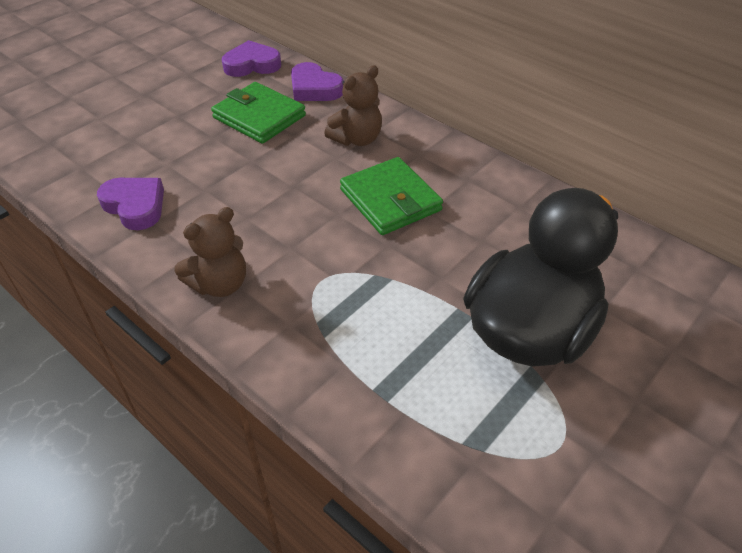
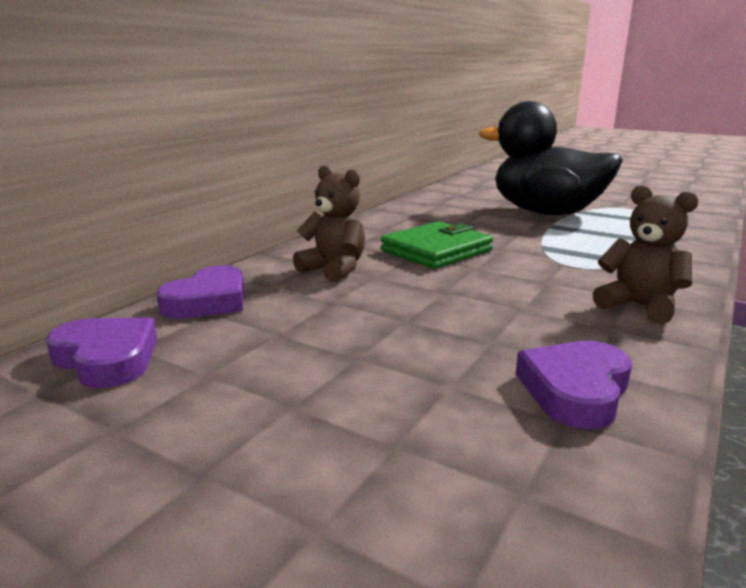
camera: 100 degrees left, 25 degrees down
(252, 65) = (107, 358): purple heart -> purple heart turned 150 degrees clockwise
(259, 117) = (290, 329): green wallet -> none

